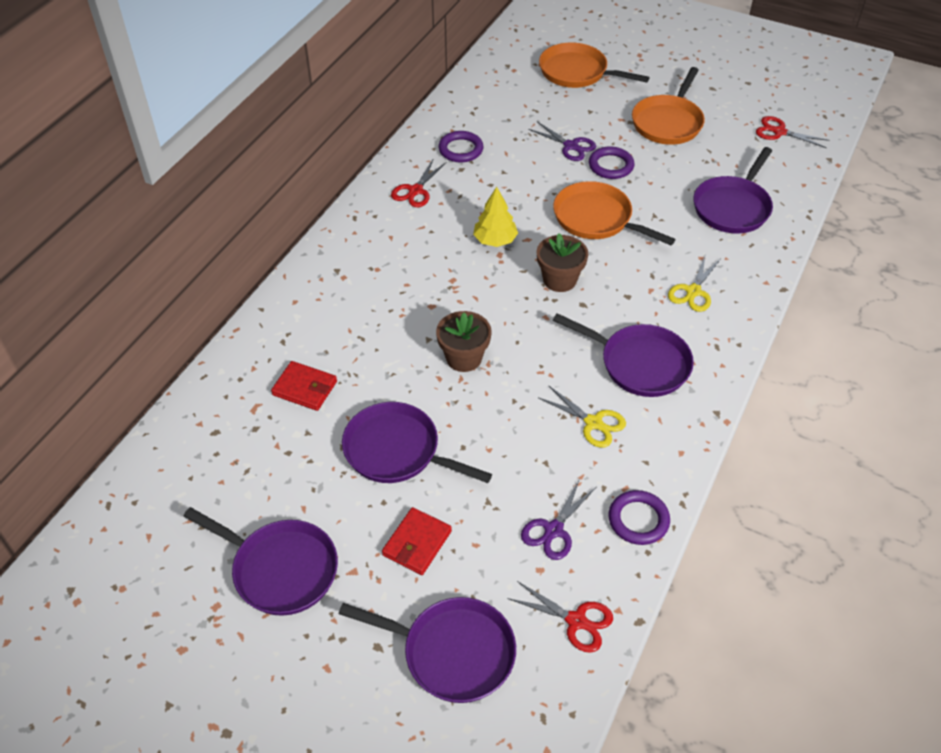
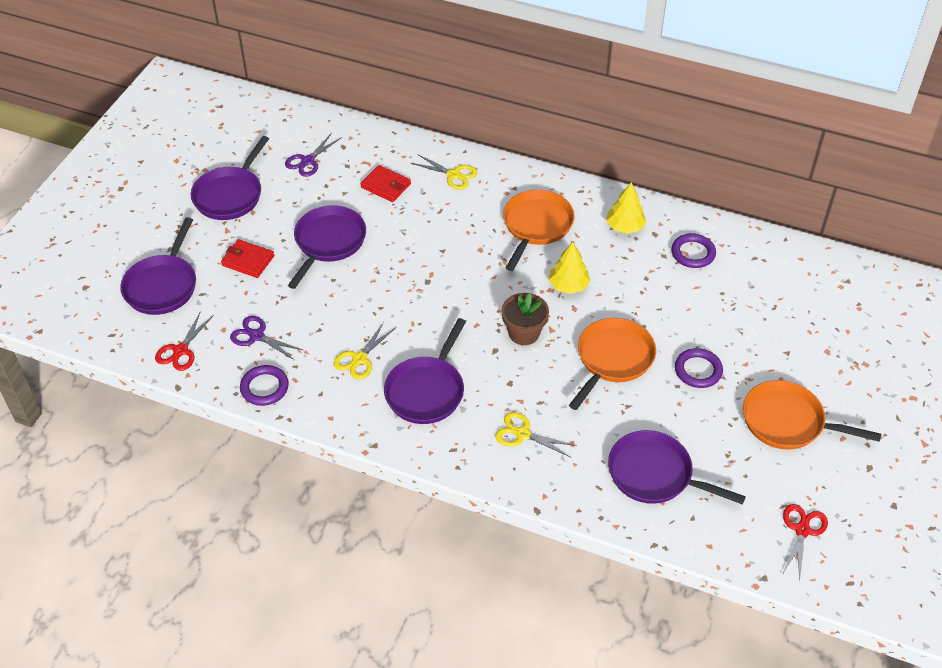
camera: 85 degrees right, 0 degrees up
(301, 321) = (453, 175): none -> yellow scissors
(305, 388) = (385, 186): red wallet -> red wallet turned 75 degrees counterclockwise
(415, 191) = (625, 226): red scissors -> yellow tree
(464, 358) = (423, 274): brown flower pot -> none
(570, 146) = (722, 337): purple scissors -> purple scissors (308, 161)
(577, 72) = (855, 340): orange pan -> orange pan (536, 226)

